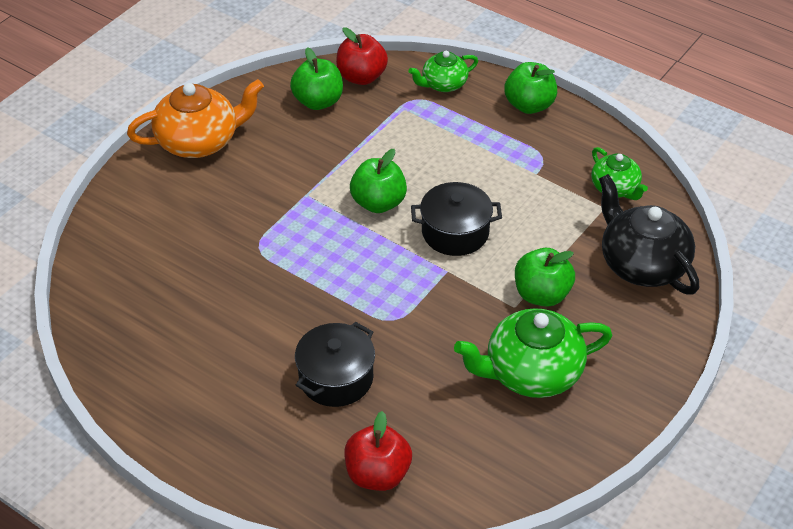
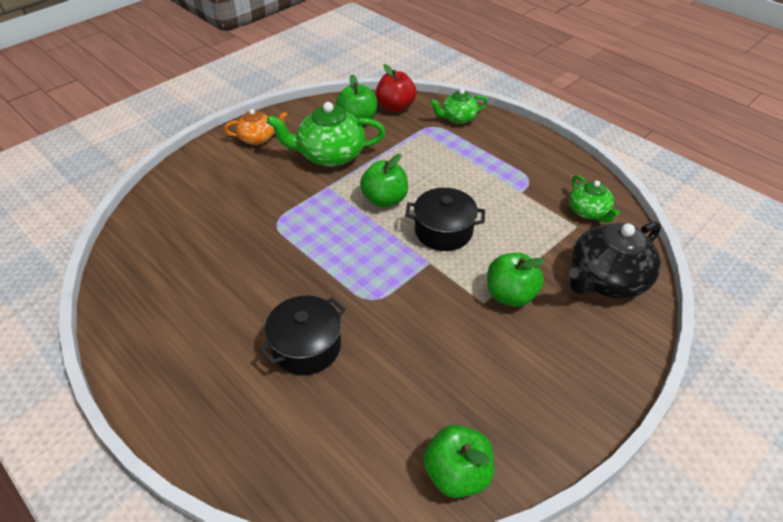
camera: 10 degrees right, 0 degrees up
(199, 141) = (258, 138): orange teapot -> orange teapot, size x0.58
(377, 474) = (318, 452): red apple -> none
(529, 105) = (524, 140): green apple -> green apple (456, 473)
(531, 373) = (489, 368): green teapot -> green teapot (330, 155)
(642, 264) = (606, 279): black teapot -> black teapot turned 105 degrees counterclockwise

